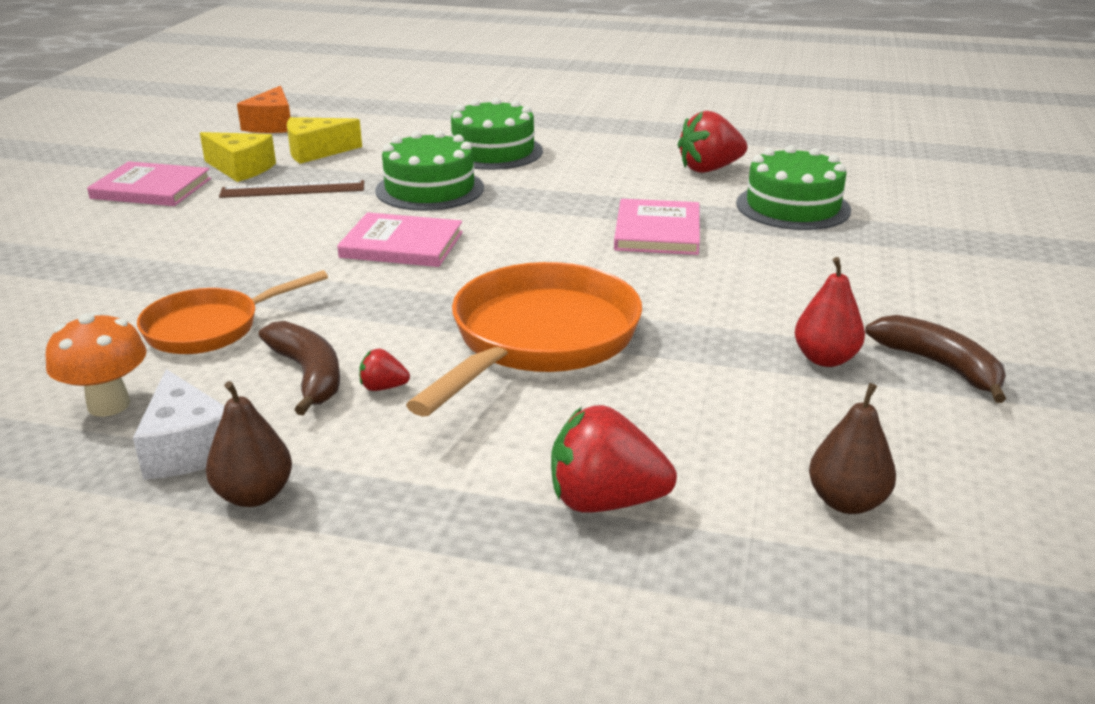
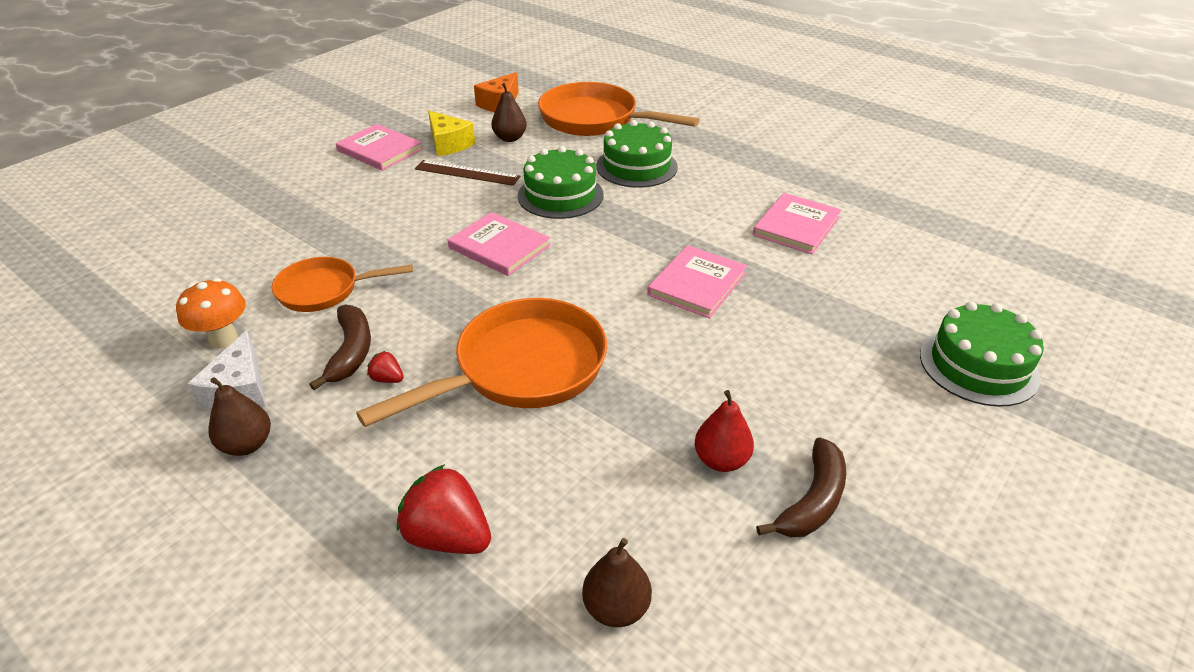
camera: 25 degrees right, 10 degrees up
(316, 152) = (510, 138): yellow cheese -> brown pear
(404, 121) = (594, 119): none -> orange pan
(709, 169) = (796, 226): red strawberry -> pink book
(793, 207) = (834, 287): green cake -> green cake (978, 366)
(939, 366) = (812, 501): brown banana -> brown banana turned 45 degrees clockwise

